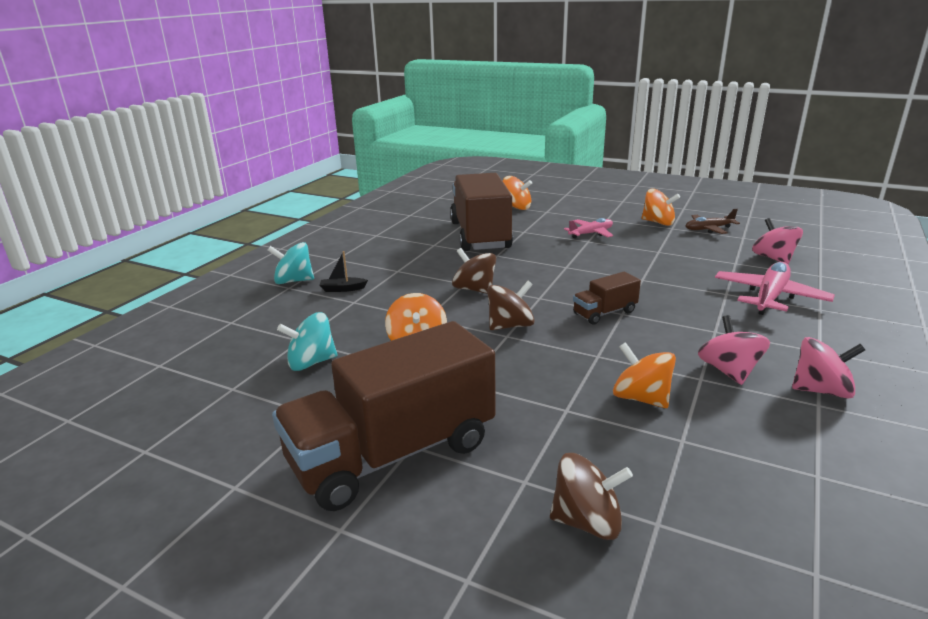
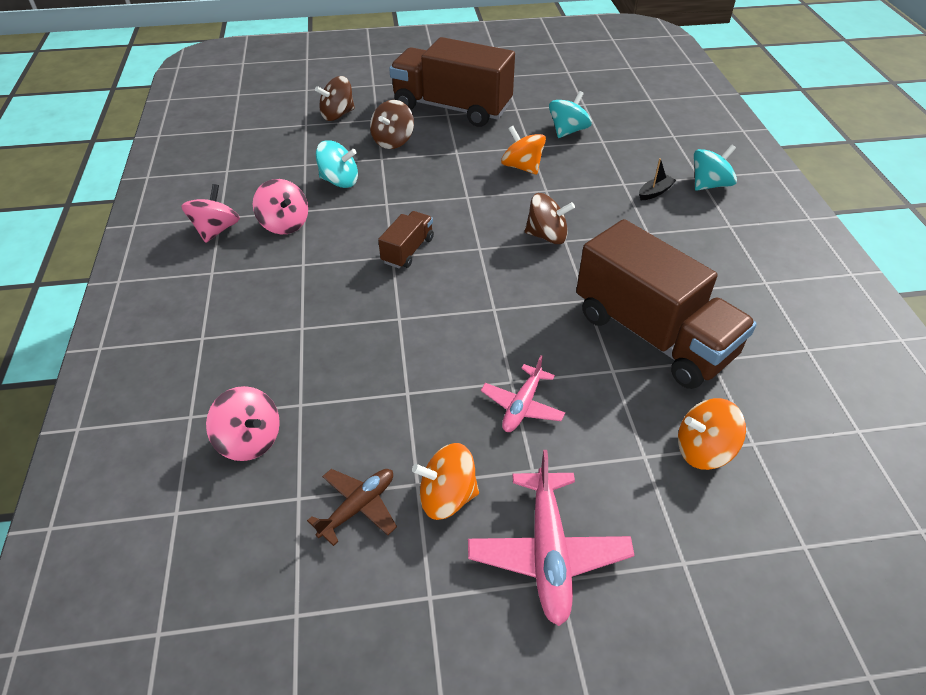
camera: 145 degrees right, 20 degrees up
(393, 454) = (452, 108): brown truck -> brown truck turned 90 degrees counterclockwise
(510, 325) = (473, 207): brown spinning top -> brown spinning top (393, 141)
(641, 398) = (339, 181): orange spinning top -> turquoise spinning top
(770, 297) = (254, 339): pink plane -> pink plane (548, 552)
(821, 390) = (216, 230): pink spinning top -> pink spinning top turned 135 degrees clockwise

